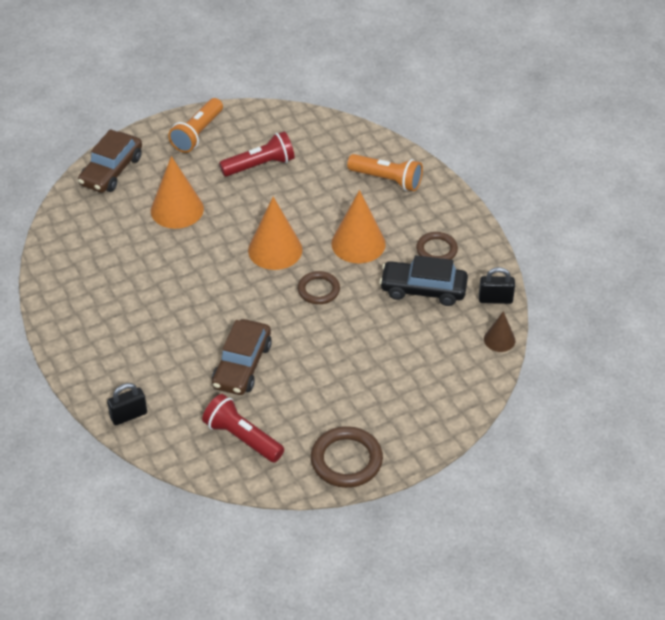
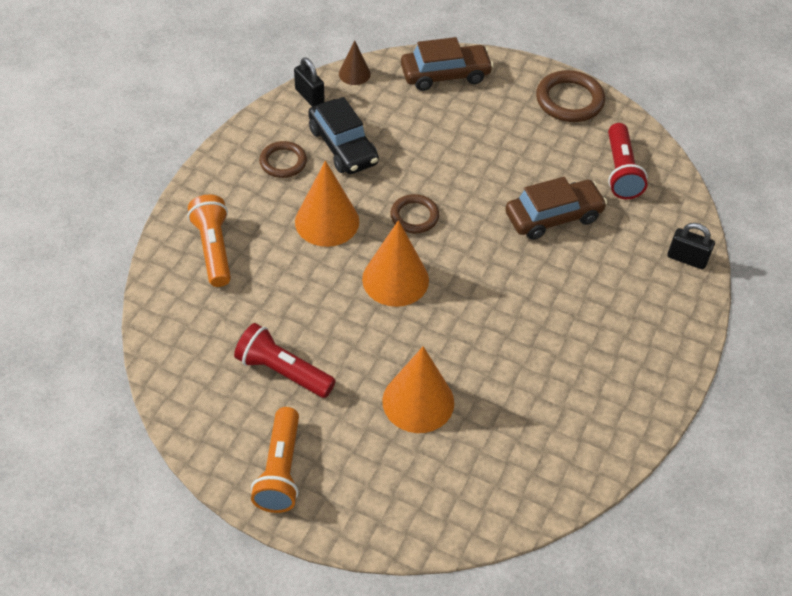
camera: 130 degrees left, 5 degrees up
(111, 171) = (418, 514): brown car -> brown car (445, 75)
(197, 134) = (280, 470): orange flashlight -> orange flashlight turned 105 degrees clockwise

